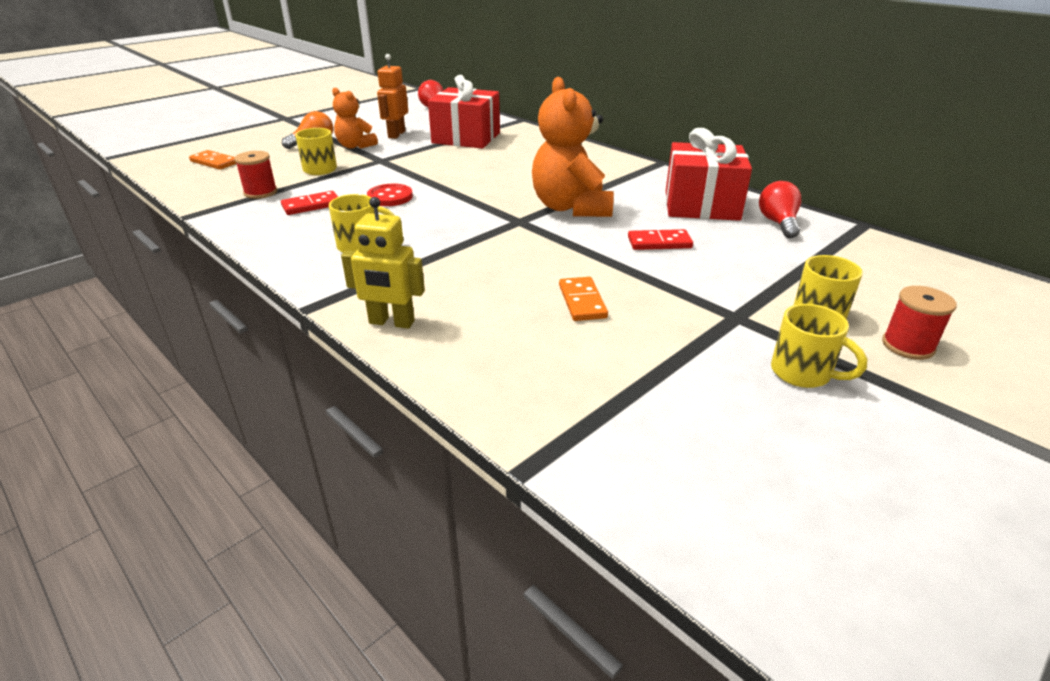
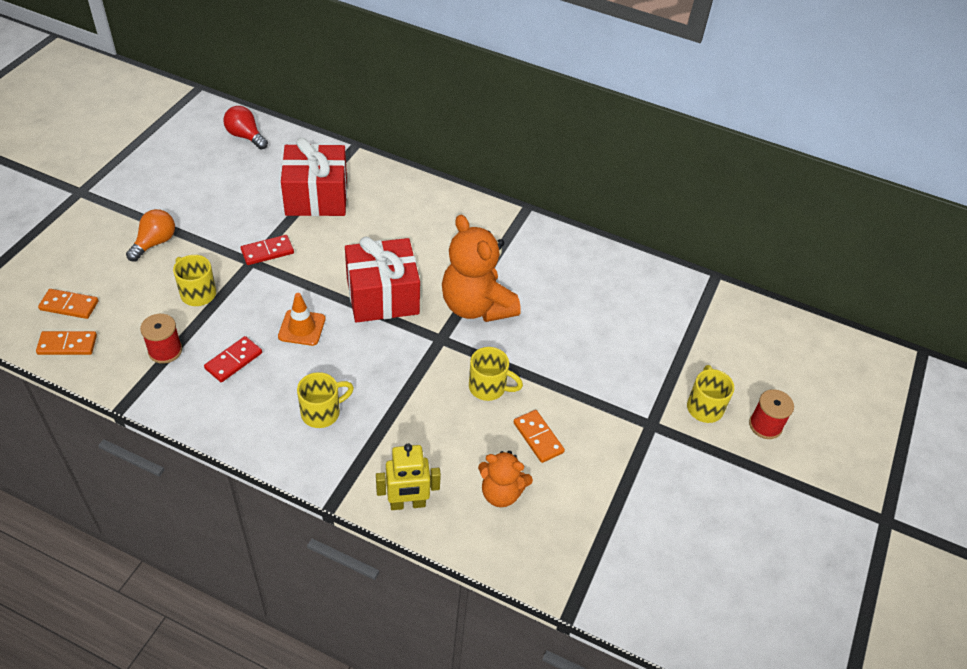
camera: 25 degrees left, 15 degrees up
(189, 179) = (67, 345): none -> orange domino
(355, 146) = (206, 239): orange teddy bear -> orange teddy bear (501, 493)
(390, 197) = (302, 328): red button -> orange traffic cone
(396, 134) = (236, 204): orange robot -> none
(659, 243) = (568, 343): red domino -> red domino (267, 252)
(701, 205) = (584, 276): red gift -> red gift (382, 296)
(778, 223) = (651, 290): red light bulb -> none
(802, 373) = (707, 474): yellow mug -> yellow mug (488, 387)

